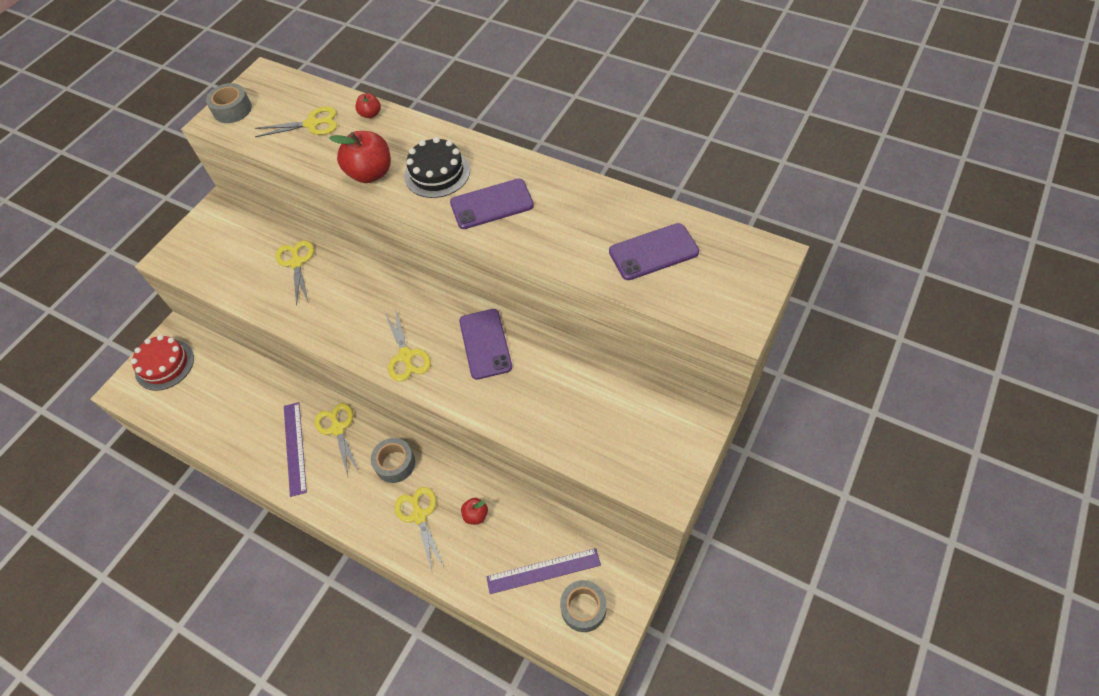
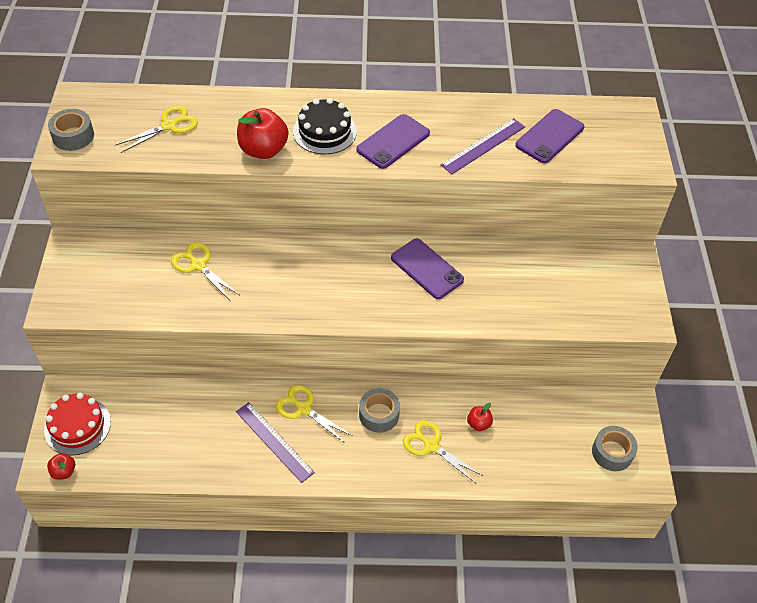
camera: 35 degrees left, 5 degrees down
(370, 114) = (220, 101): red apple -> red apple (64, 471)
(406, 356) = (365, 303): yellow scissors -> none
(543, 571) = (563, 440): purple ruler -> purple ruler (483, 146)

